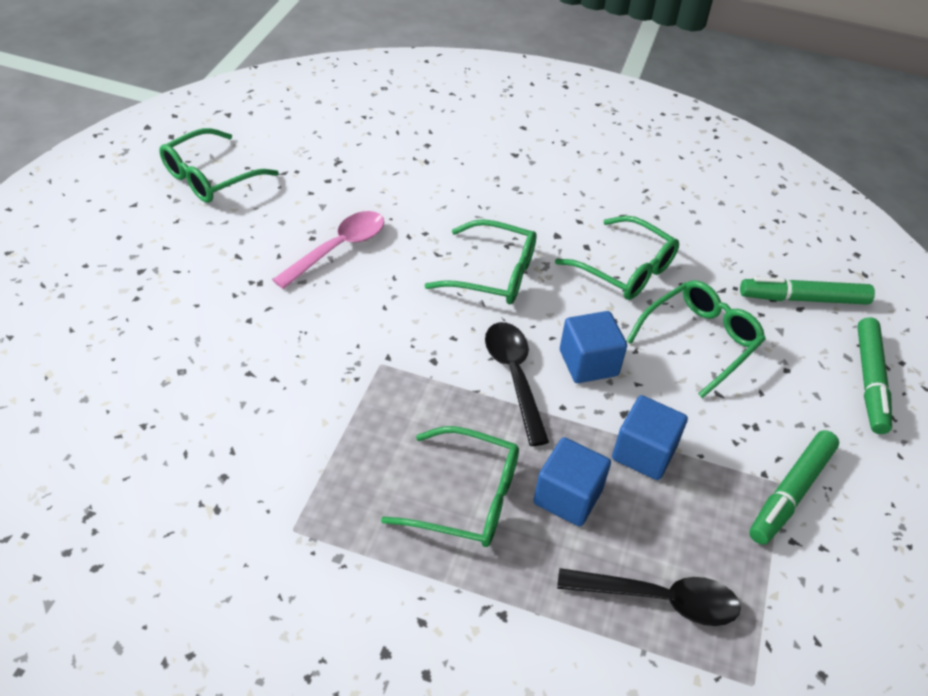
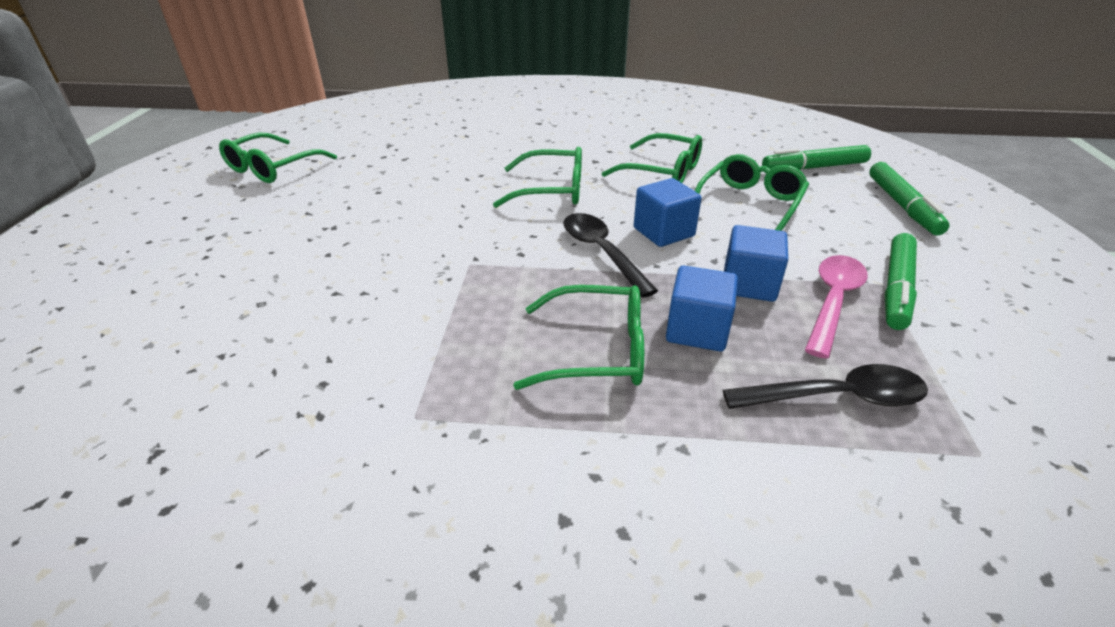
camera: 10 degrees left, 10 degrees down
(338, 248) = (404, 195): pink spoon -> pink spoon (832, 301)

